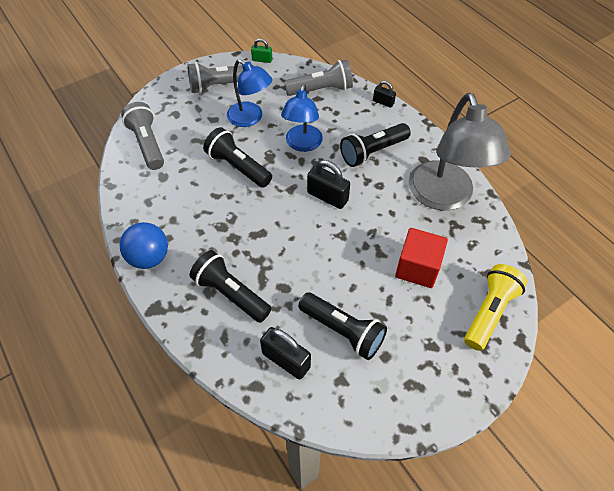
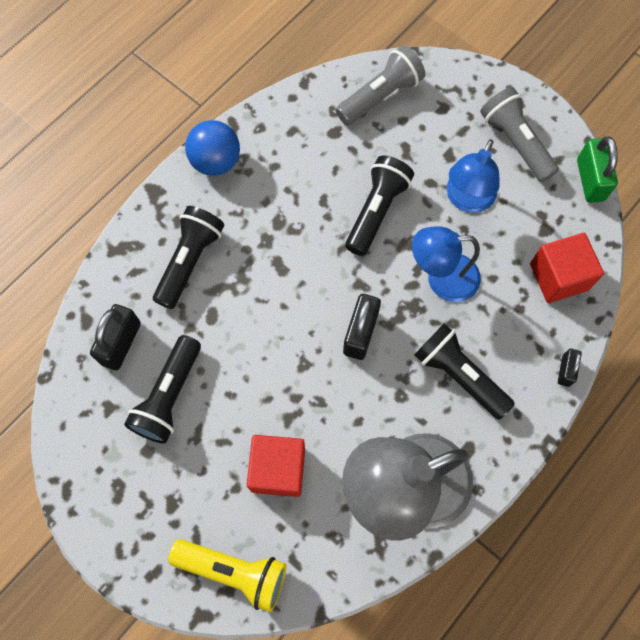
camera: 75 degrees right, 15 degrees up
(262, 60) = (590, 180): green padlock -> green padlock, size x1.72
(321, 90) = (558, 277): grey flashlight -> red cube

